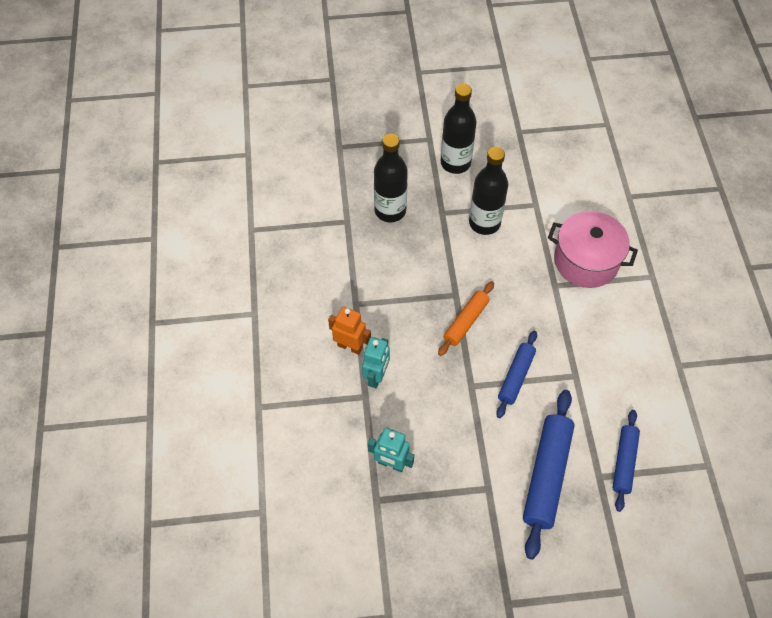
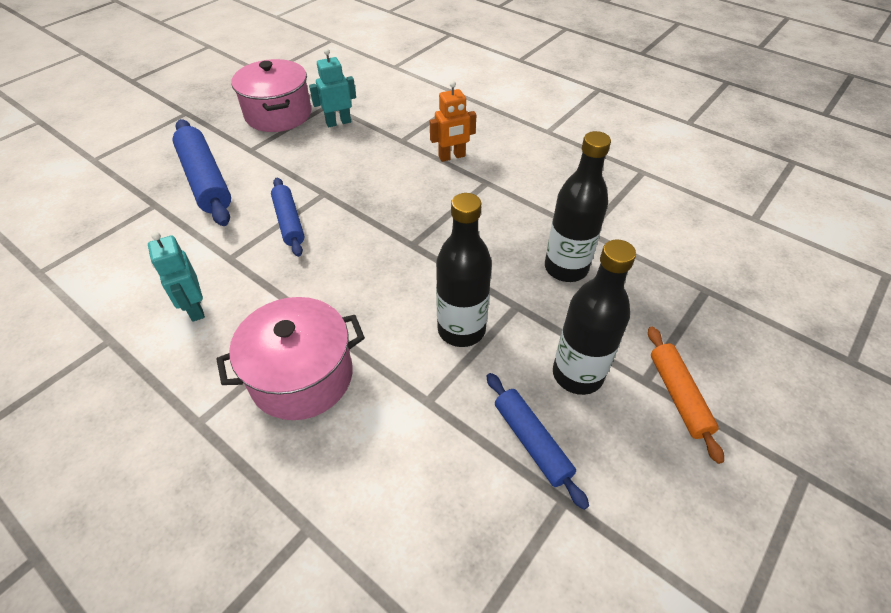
camera: 135 degrees right, 10 degrees down
(376, 377) = (408, 154): turquoise robot -> turquoise robot (195, 308)
(430, 523) = (278, 114): none -> pink pot
(466, 322) = (378, 230): orange rolling pin -> orange rolling pin (678, 396)
(624, 462) = (135, 226): blue rolling pin -> blue rolling pin (532, 442)

